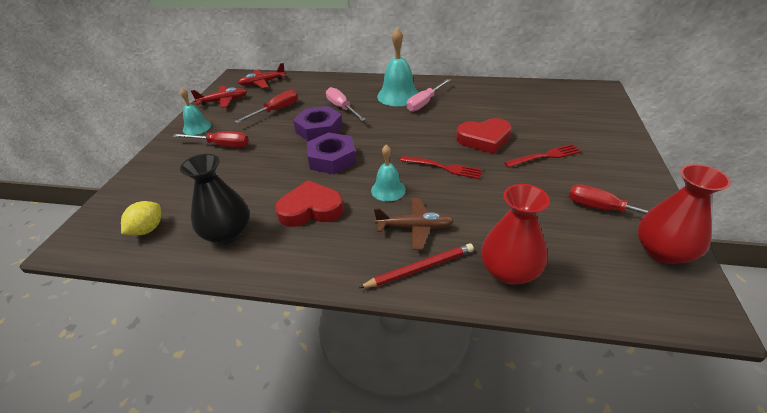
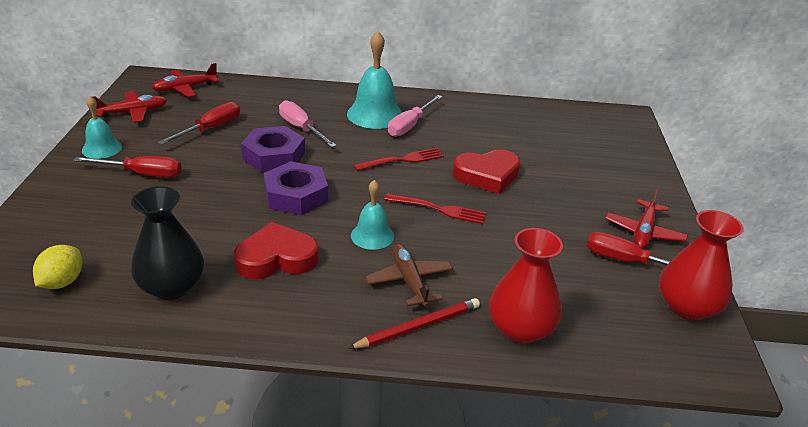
camera: 10 degrees left, 5 degrees down
(415, 227) = (409, 281): brown plane -> brown plane turned 105 degrees counterclockwise
(545, 156) = (560, 198): red fork -> red fork (402, 160)
(619, 184) = (644, 232): none -> red plane

